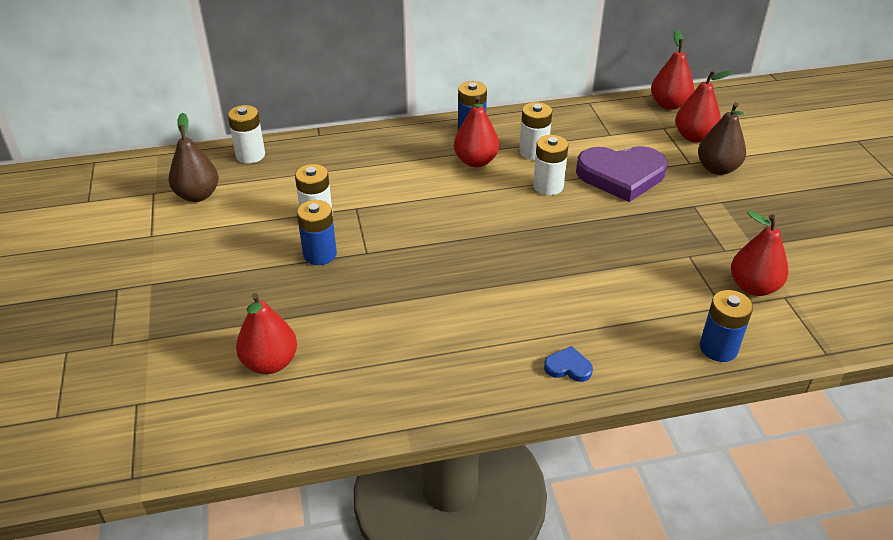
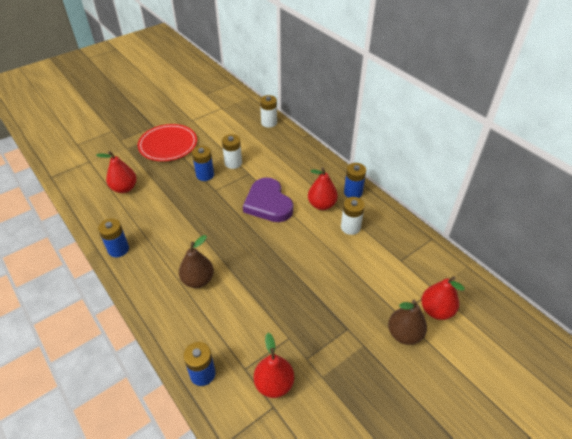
camera: 65 degrees right, 5 degrees up
(195, 280) = (168, 145): none -> red plate
(197, 195) = (227, 120): brown pear -> brown pear (198, 280)
(427, 398) = (118, 249): none -> blue battery
(548, 186) = (318, 245): white battery -> none
(568, 367) = (159, 300): blue heart -> none
(621, 175) = (355, 278): purple heart -> purple heart (268, 203)
(669, 105) = (468, 285): red pear -> none

